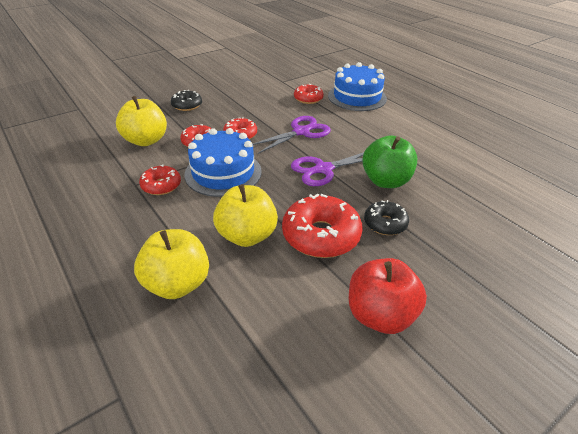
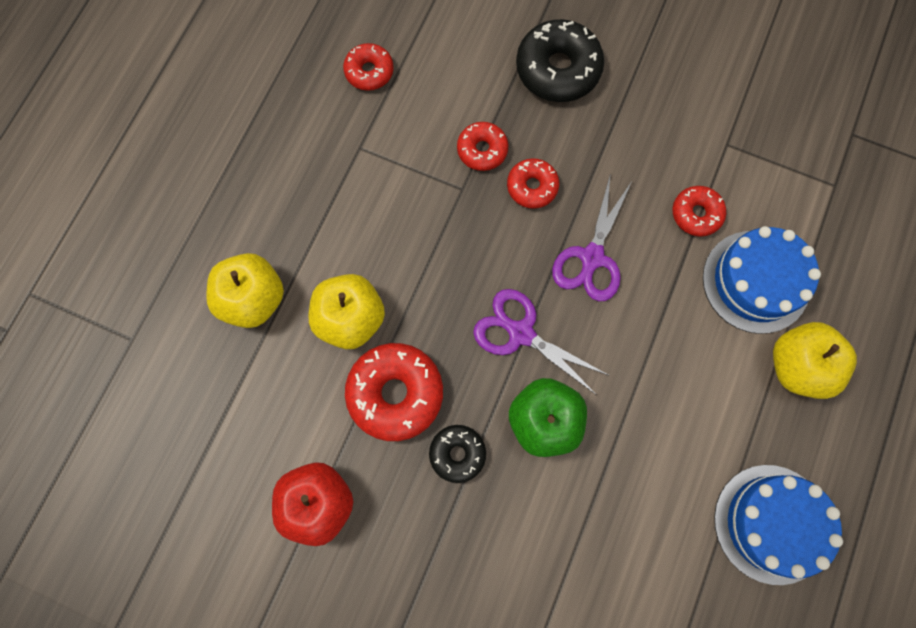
camera: 60 degrees right, 35 degrees up
(146, 140) = (444, 89): yellow apple -> yellow apple (797, 366)
(161, 185) = (374, 175): red donut -> red donut (369, 72)
(187, 105) = (558, 69): black donut -> black donut, size x1.74
(223, 173) = (439, 222): blue cake -> blue cake (772, 523)
(301, 132) = (592, 257): purple scissors -> purple scissors turned 90 degrees clockwise

